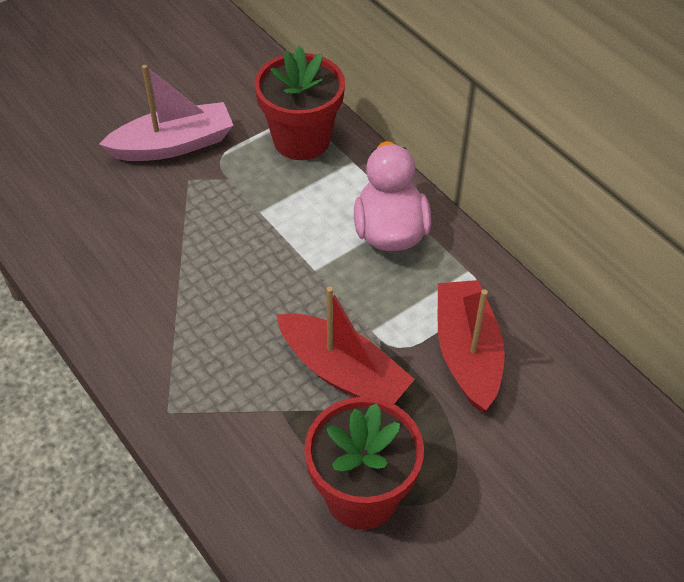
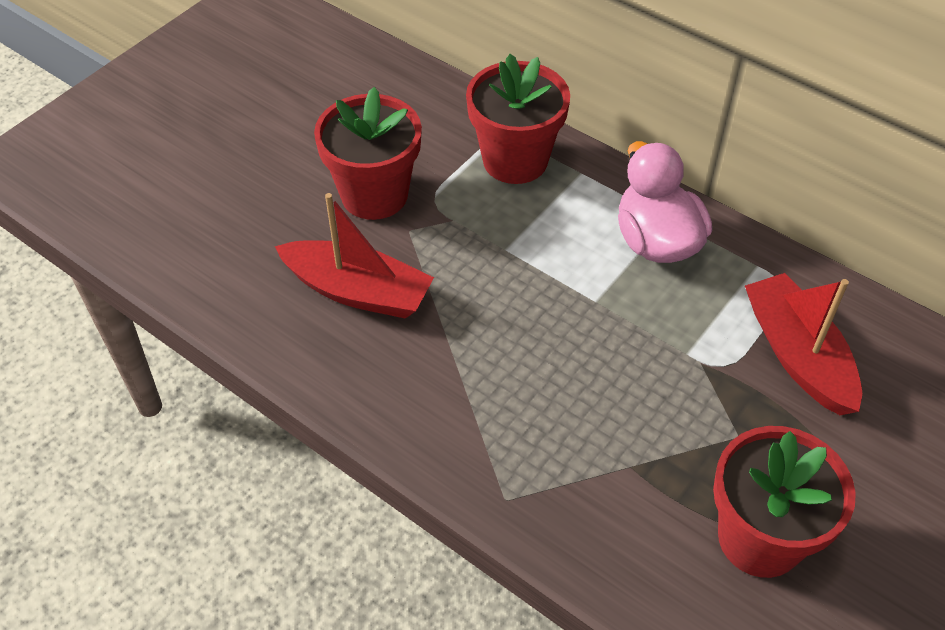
camera: 15 degrees left, 0 degrees up
(173, 145) = (374, 195): pink boat -> red flower pot
(343, 373) = (678, 408): red boat -> red boat (357, 291)

